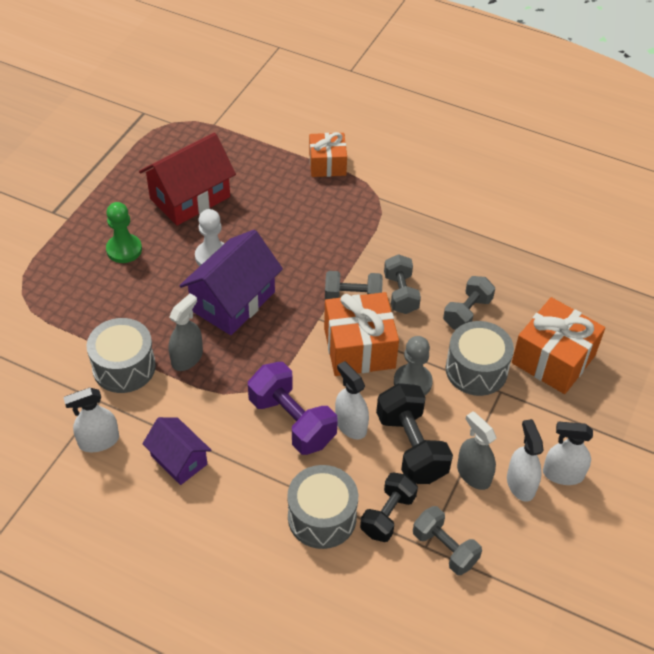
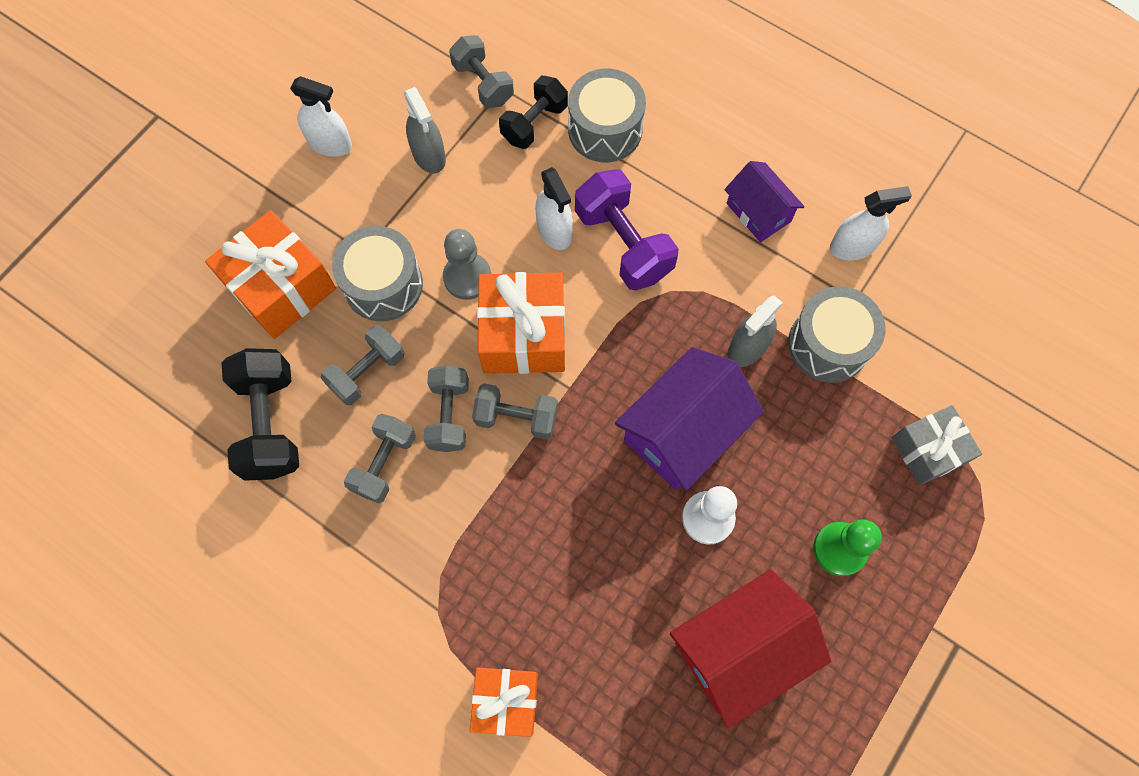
camera: 170 degrees left, 20 degrees up
(56, 308) = (928, 450): none -> grey gift
(411, 447) = (490, 195): black dumbbell -> black dumbbell (270, 423)
(436, 263) = (384, 463): none -> grey dumbbell
(520, 484) = (381, 138): white spray bottle -> none

